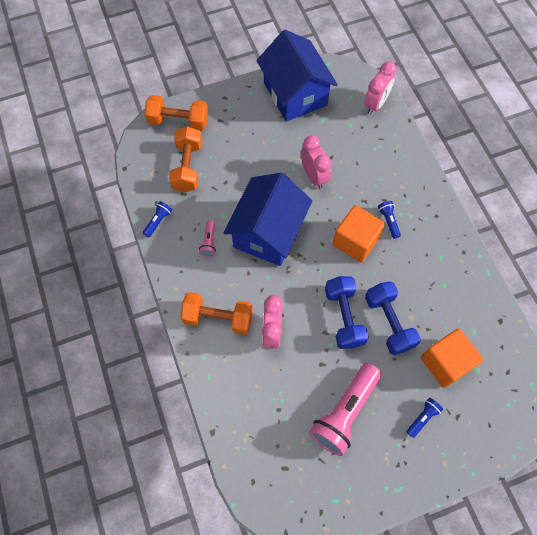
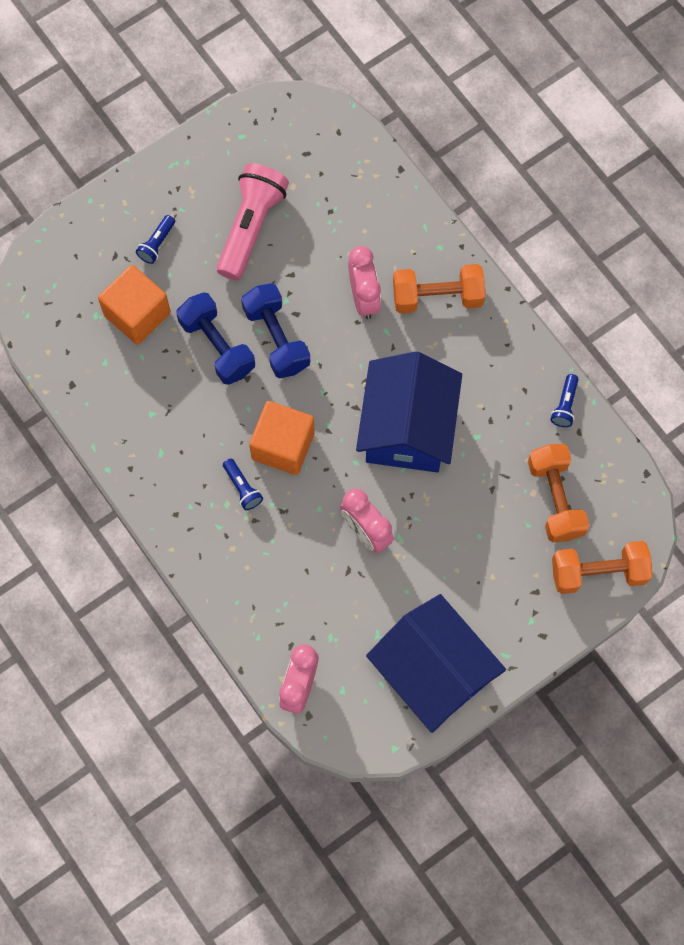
camera: 165 degrees right, 5 degrees up
(209, 242) = (484, 393): pink flashlight -> none

